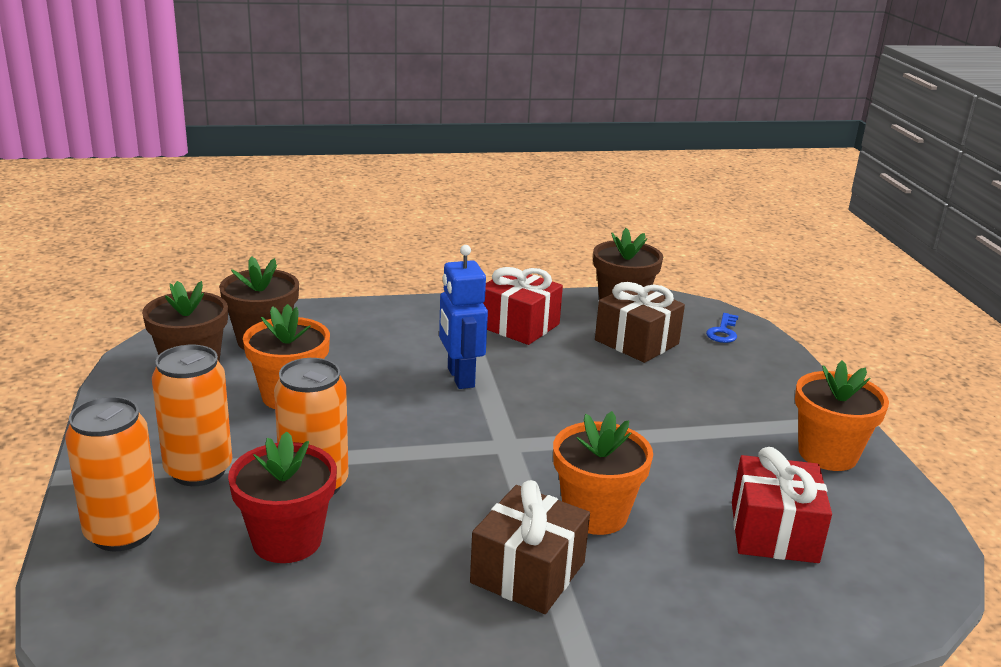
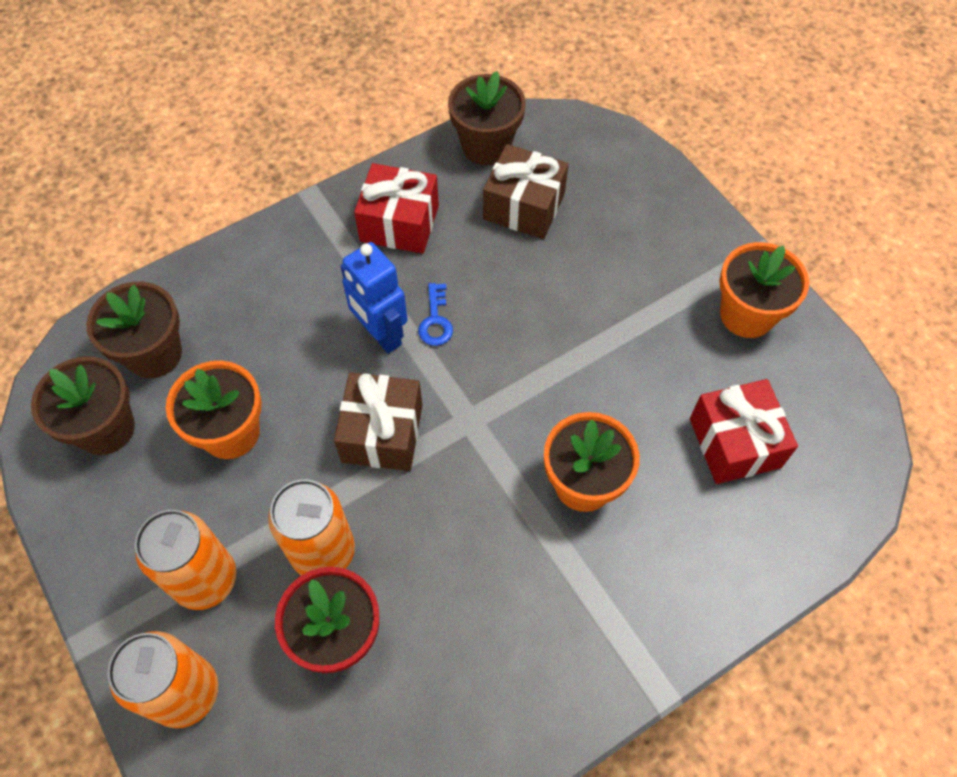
camera: 20 degrees left, 35 degrees up
(528, 572) = (558, 583): brown gift -> brown gift (382, 433)
(723, 332) = (598, 156): blue key -> blue key (435, 321)

